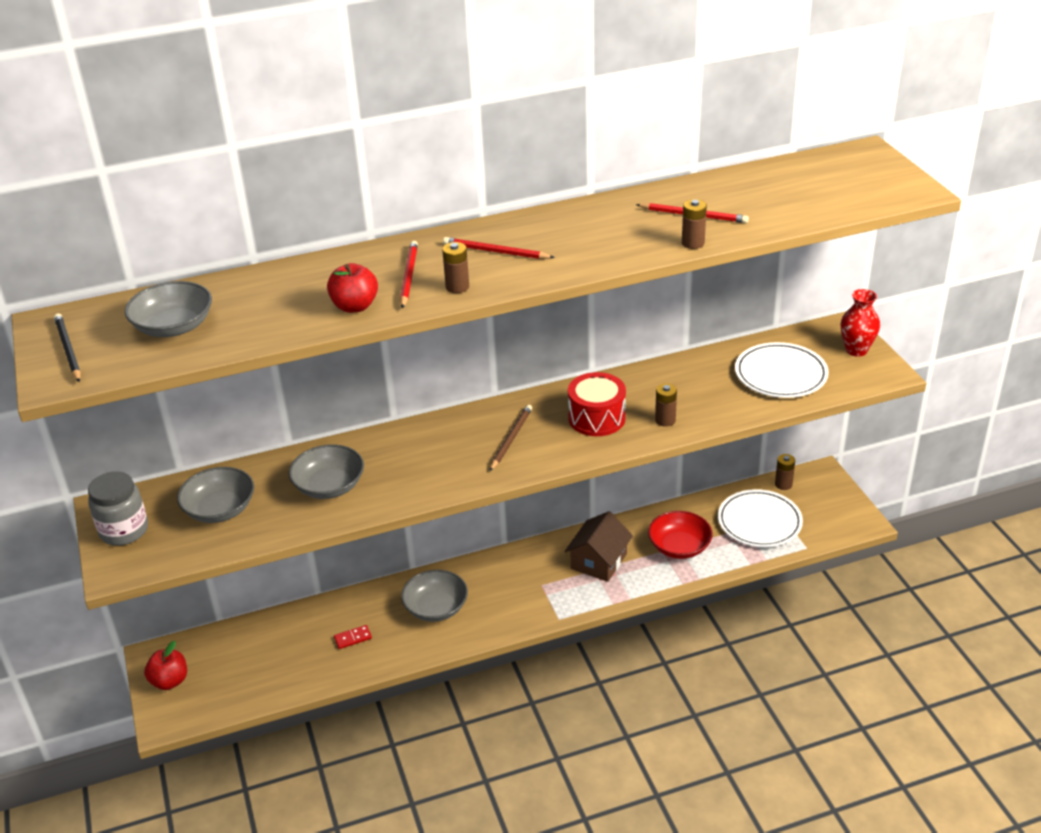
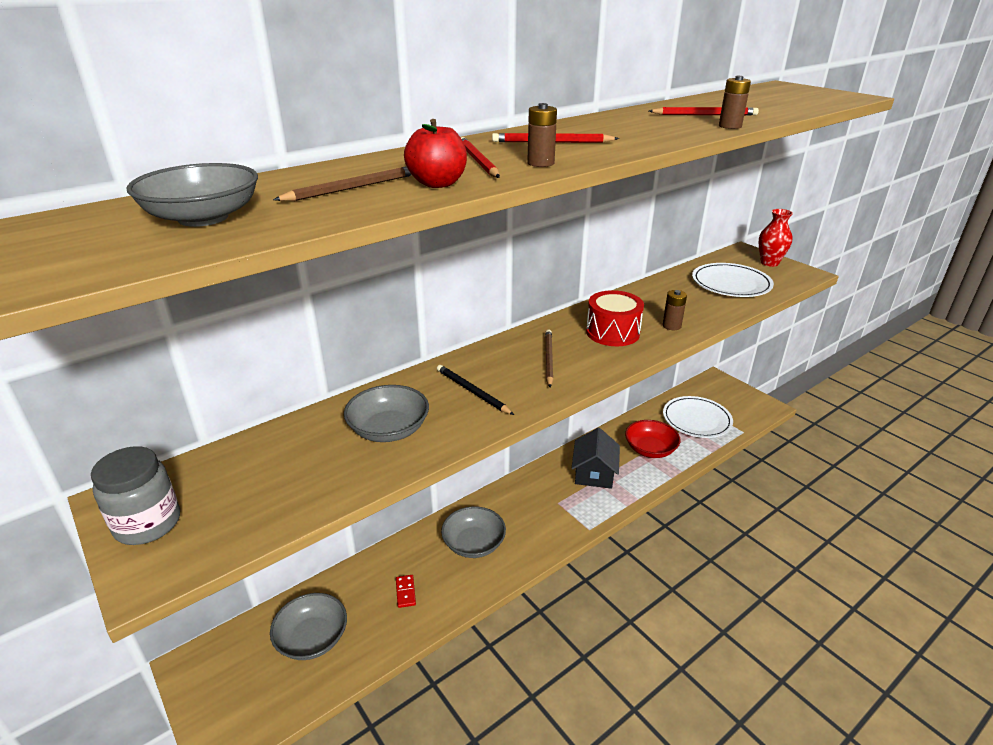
camera: 20 degrees left, 5 degrees down
(68, 350) = (38, 252): black pencil -> black pencil (472, 391)
(170, 681) = (215, 691): red apple -> none
(220, 509) = (269, 475): grey bowl -> grey bowl (312, 638)
(289, 303) = (352, 188): none -> brown pencil
(353, 638) = (405, 592): red domino -> red domino turned 60 degrees counterclockwise
(599, 561) = (594, 473): brown house -> black house
(783, 484) = (695, 391): brown battery -> none

